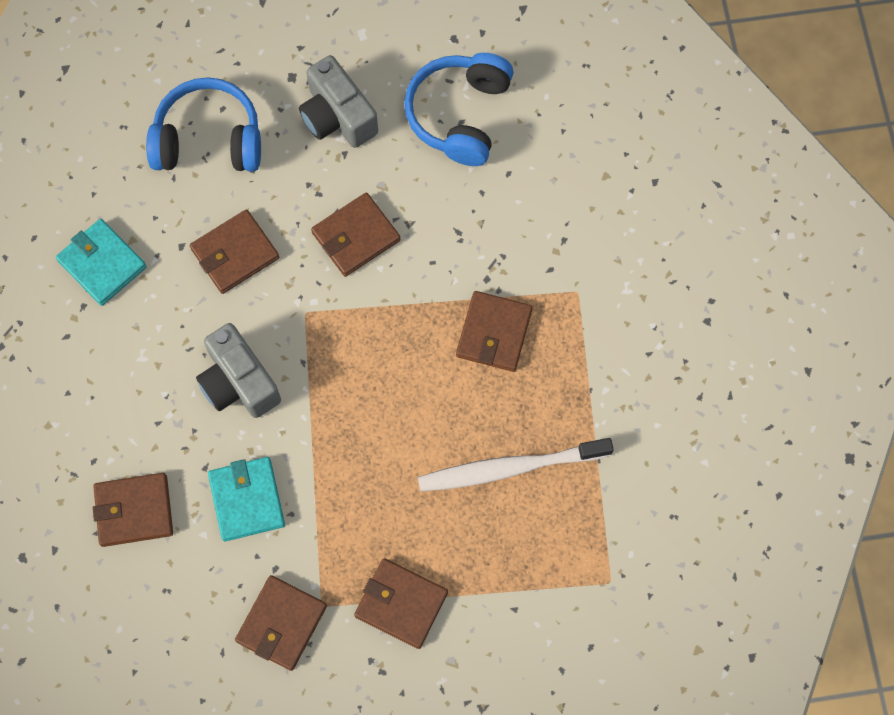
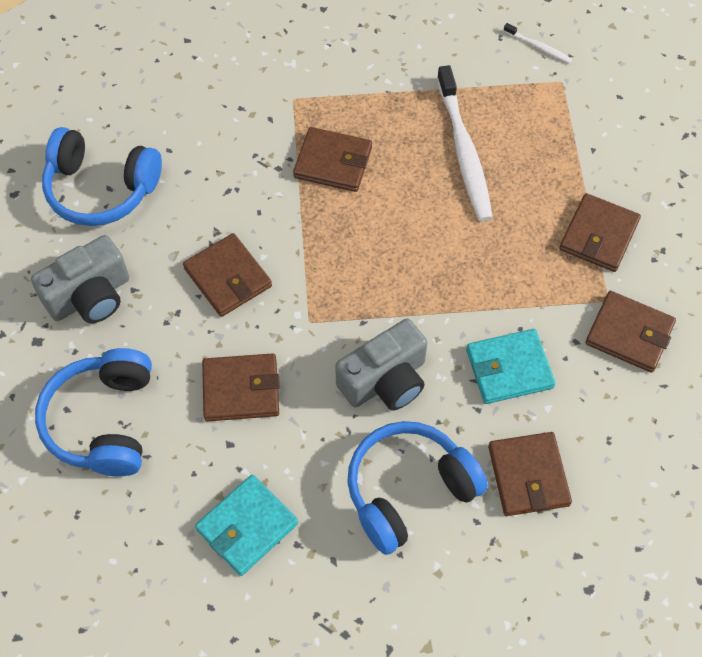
camera: 90 degrees left, 10 degrees down
(126, 402) = (409, 491): none -> blue headphones
(235, 253) = (241, 389): brown wallet -> brown wallet turned 60 degrees counterclockwise
(660, 560) = (539, 47): none -> white toothbrush

